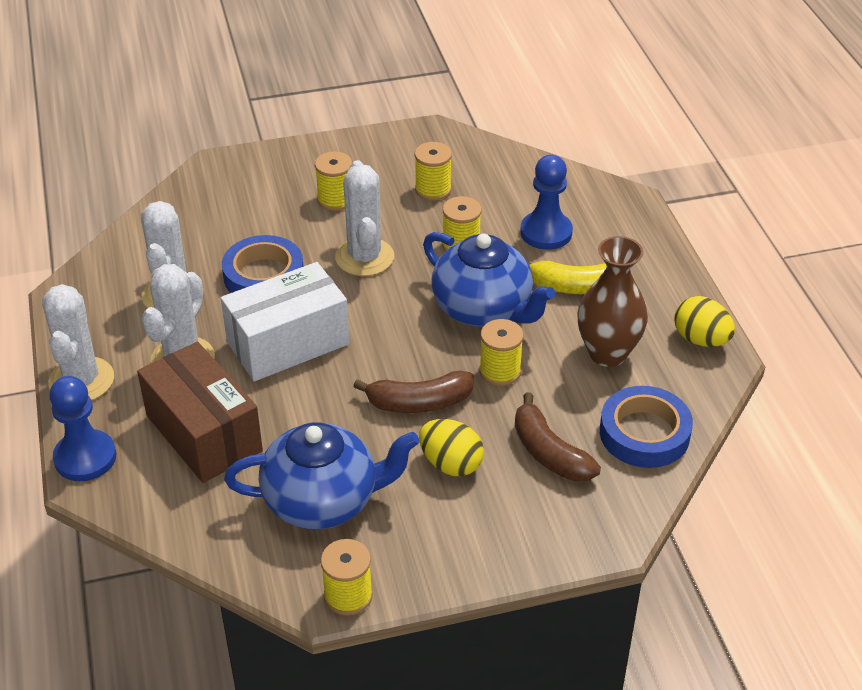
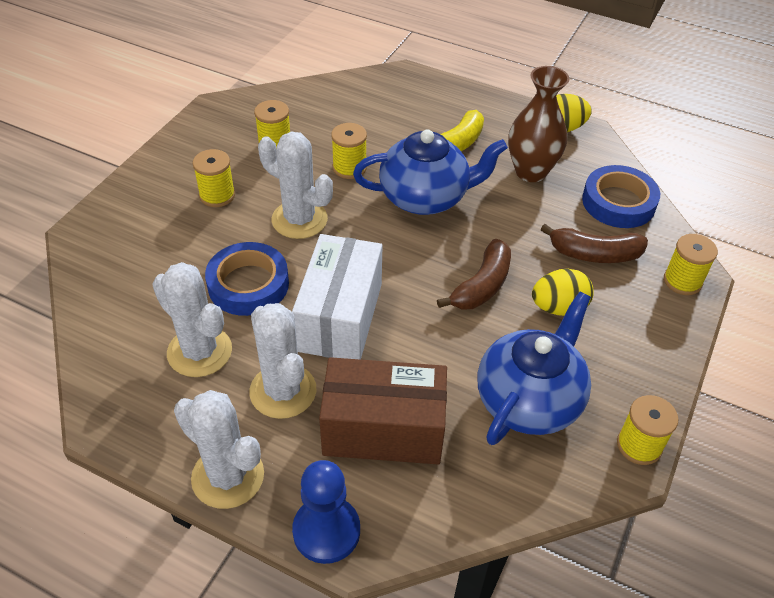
camera: 50 degrees left, 5 degrees up
(500, 371) = (494, 228): yellow spool -> yellow spool (682, 281)
(546, 232) = (387, 125): blue pawn -> none

